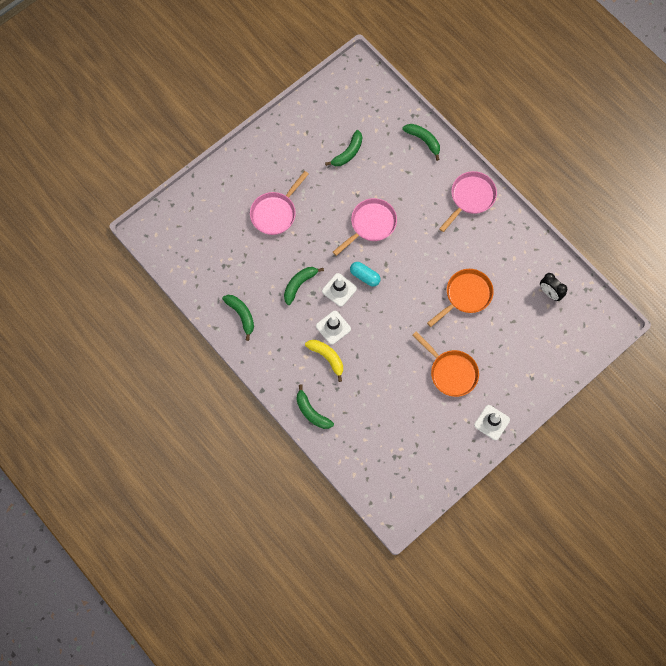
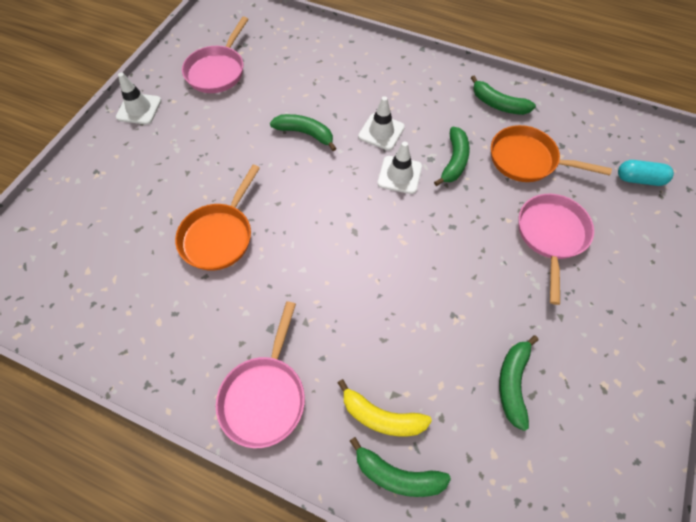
camera: 155 degrees right, 10 degrees down
(311, 412) = (356, 49): green banana -> green banana (305, 133)
(327, 357) = (370, 100): yellow banana -> yellow banana (381, 416)
(364, 276) = (375, 204): turquoise capsule -> turquoise capsule (639, 179)
(370, 225) = (406, 277): pink pan -> pink pan (217, 71)
(451, 372) = (208, 140): orange pan -> orange pan (527, 160)
(549, 293) = (87, 290): black clock -> none

